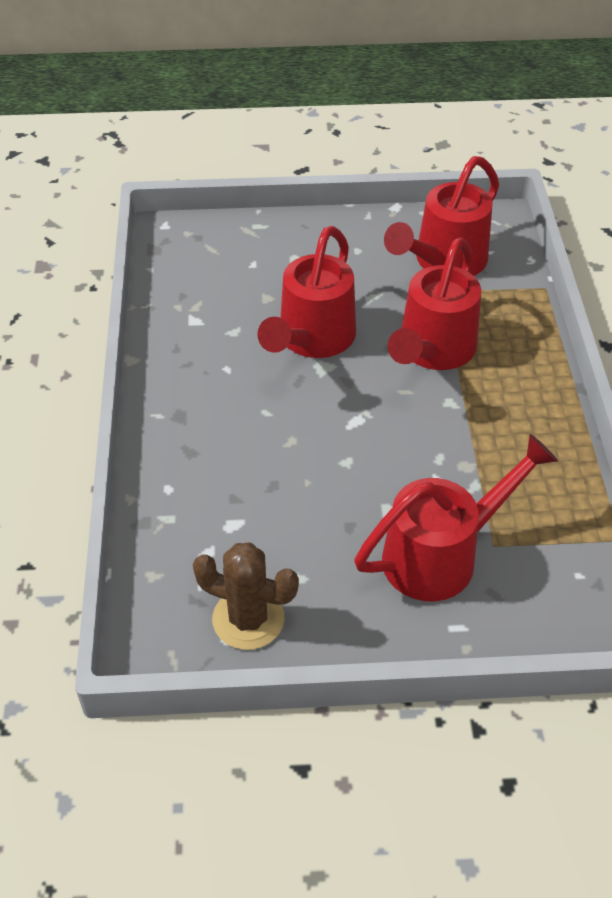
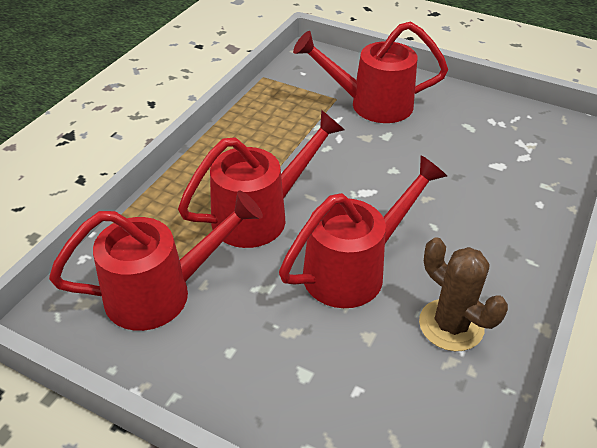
camera: 150 degrees left, 5 degrees down
(248, 619) = (510, 119): brown cactus -> brown cactus (451, 325)

